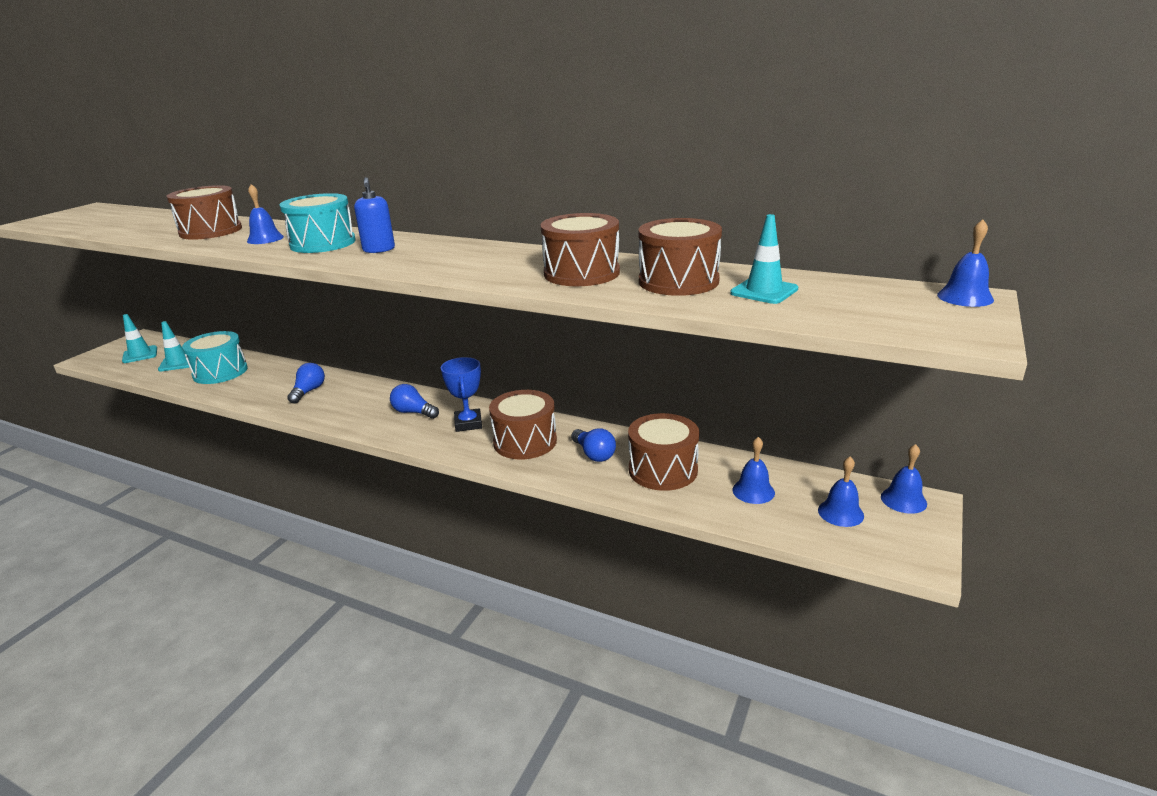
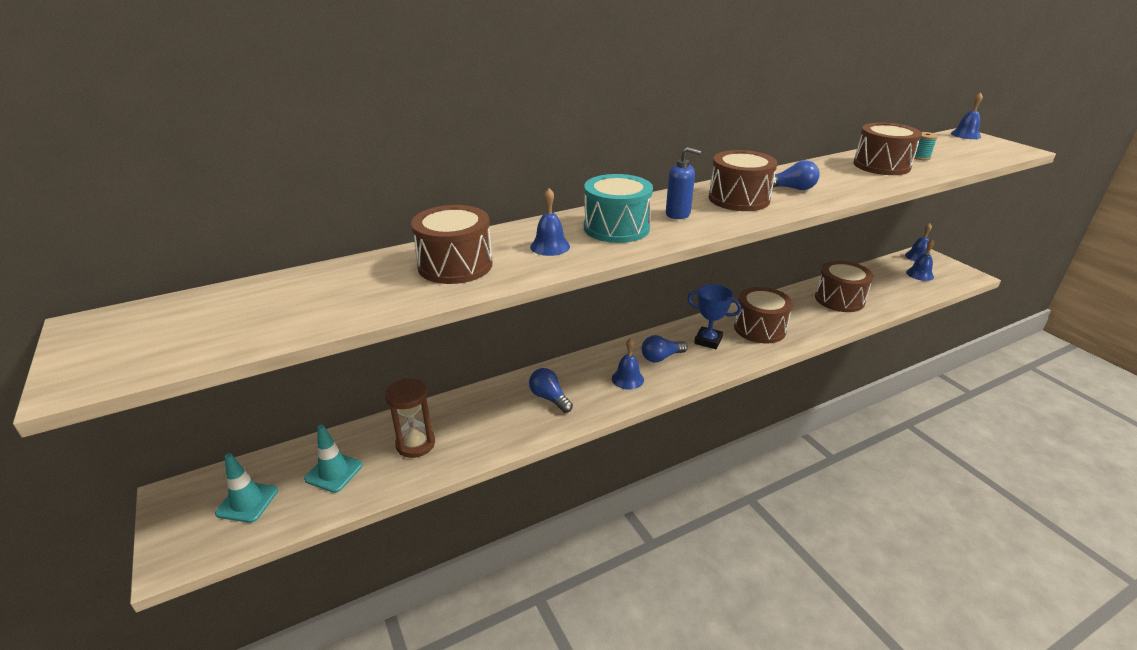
camera: 55 degrees left, 5 degrees up
(220, 372) = (415, 444): turquoise drum -> brown hourglass
(581, 273) = (835, 179): brown drum -> brown drum (739, 199)
(594, 454) = (800, 312): blue light bulb -> blue light bulb (791, 188)
(753, 491) = (883, 285): blue bell -> blue bell (627, 379)
(764, 291) = (920, 157): turquoise traffic cone -> turquoise spool

